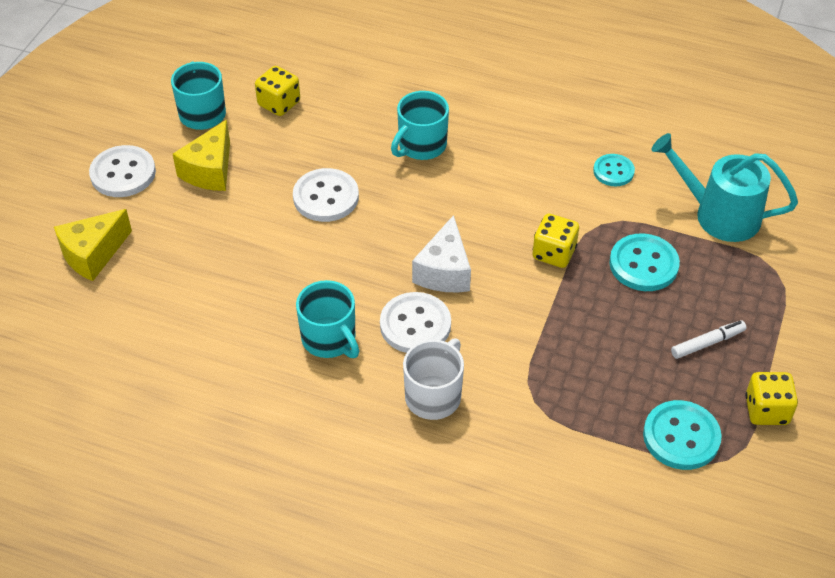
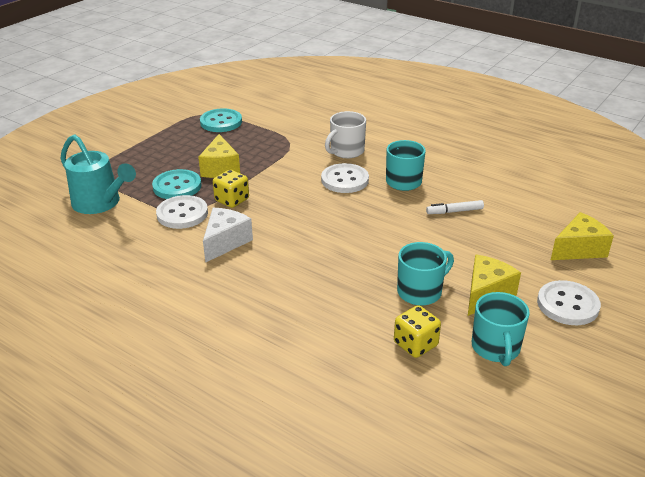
camera: 165 degrees left, 15 degrees down
(326, 197) = (387, 258): white button -> white button (182, 214)
(421, 146) = (292, 283): turquoise mug -> turquoise mug (420, 292)
(444, 271) = (313, 202): white cheese -> white cheese (225, 242)
(607, 314) = (220, 168): none -> yellow cheese
(613, 171) = (149, 240): turquoise button -> none
(707, 343) = (173, 149): white marker -> white marker (454, 211)
(766, 410) = (168, 124): yellow dice -> none

